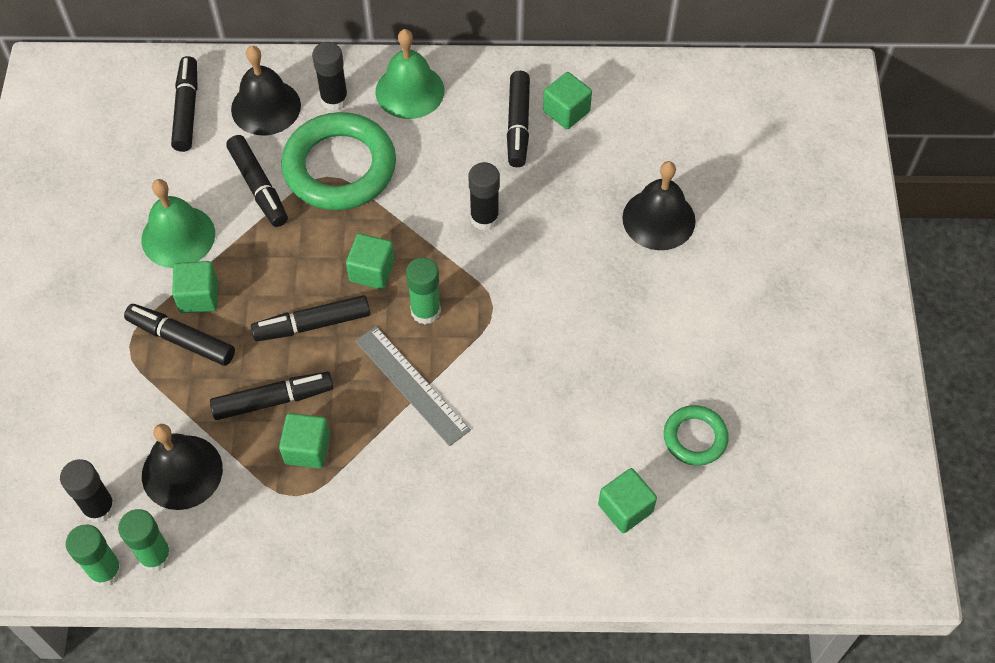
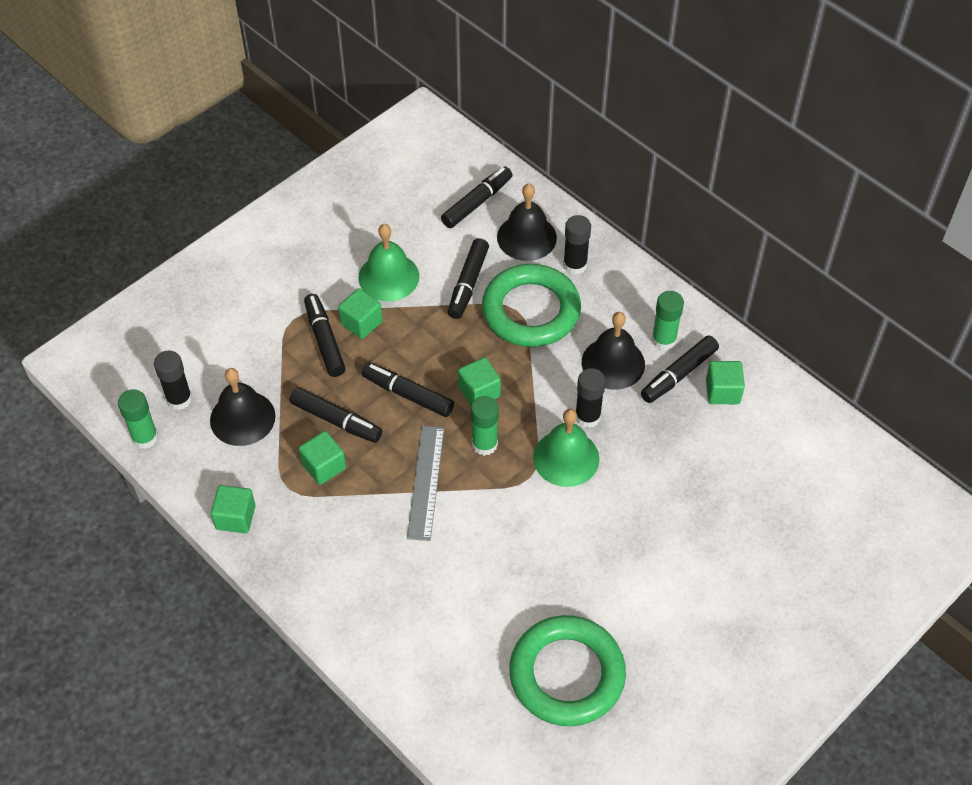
camera: 45 degrees right, 5 degrees down
(155, 556) = (178, 453): green glue stick -> green glue stick (663, 340)
(410, 91) = (630, 296): green bell -> green bell (566, 458)
(625, 508) = (471, 676): green cube -> green cube (235, 517)
(658, 219) = (706, 514): black bell -> black bell (613, 363)
(695, 437) = (567, 674): green ring -> green ring, size x1.96

